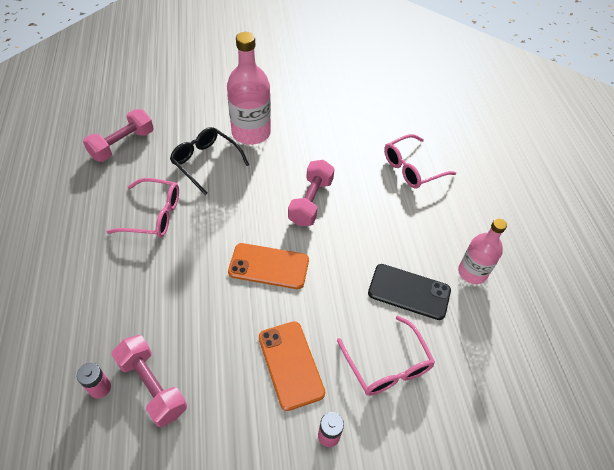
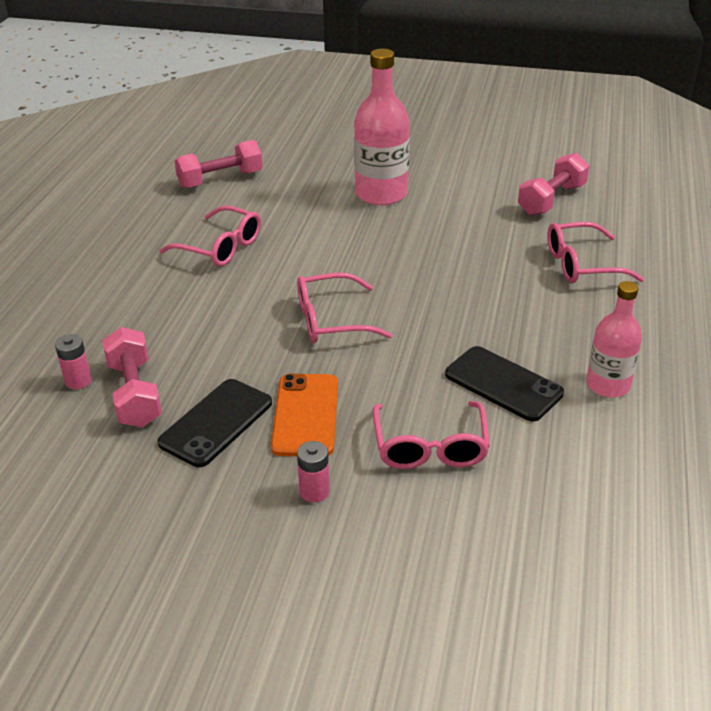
camera: 25 degrees right, 15 degrees down
(205, 162) = (309, 211): black glasses -> none
(229, 394) = (216, 423): none -> black phone
(269, 266) = (331, 320): orange phone -> pink glasses
(310, 201) = (420, 271): pink dumbbell -> pink dumbbell (551, 199)

